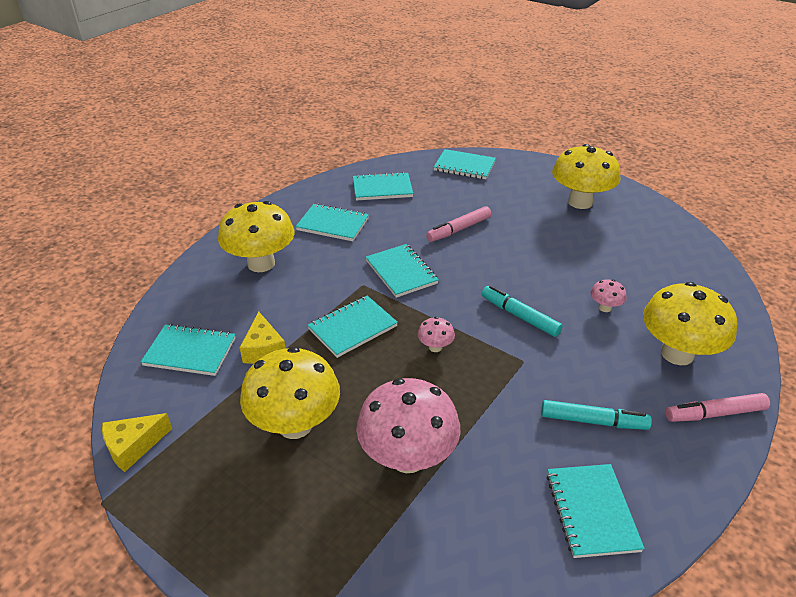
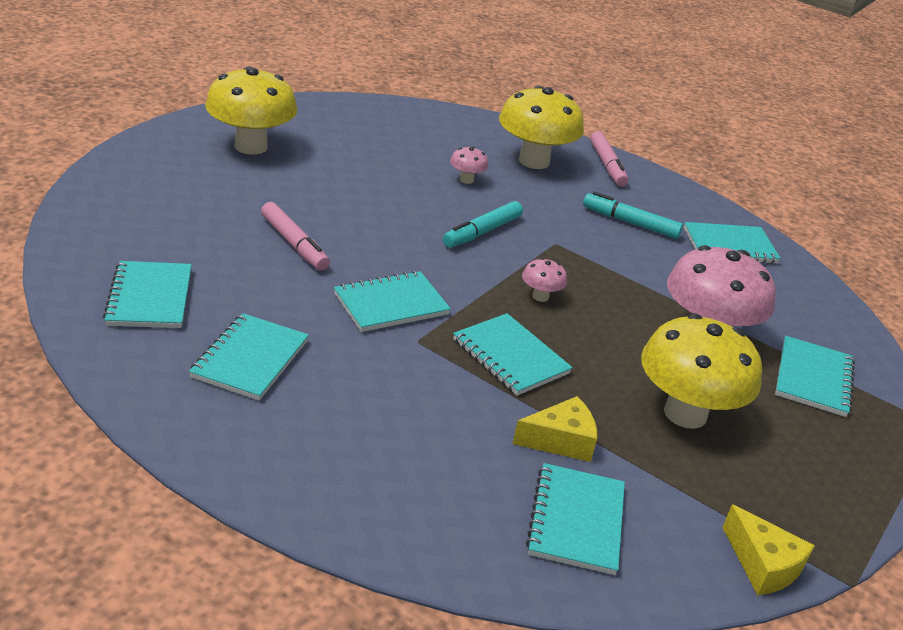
camera: 95 degrees left, 5 degrees down
(261, 263) = (354, 445): yellow mushroom -> none
(464, 166) = (111, 211): turquoise notebook -> turquoise notebook (813, 379)
(593, 421) = (630, 223): turquoise marker -> turquoise marker turned 75 degrees counterclockwise

